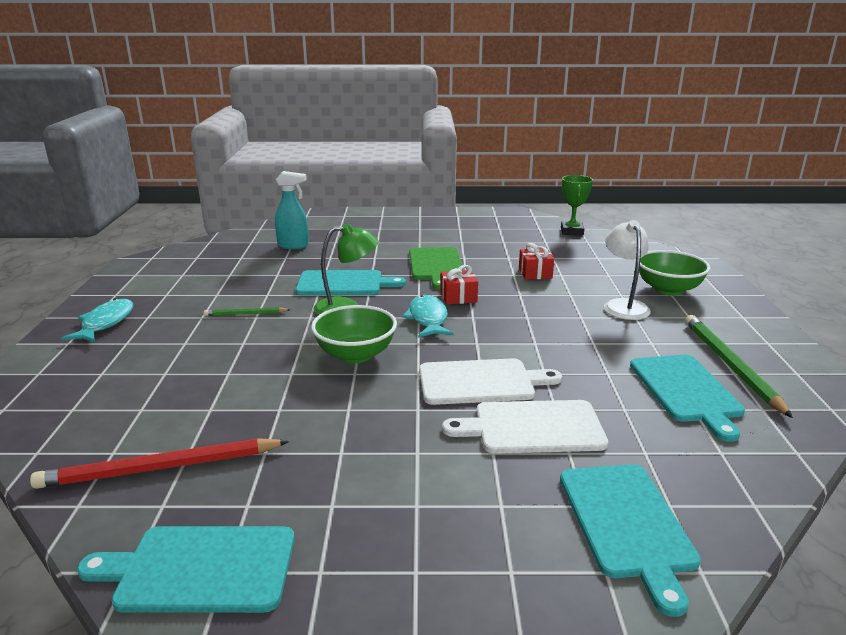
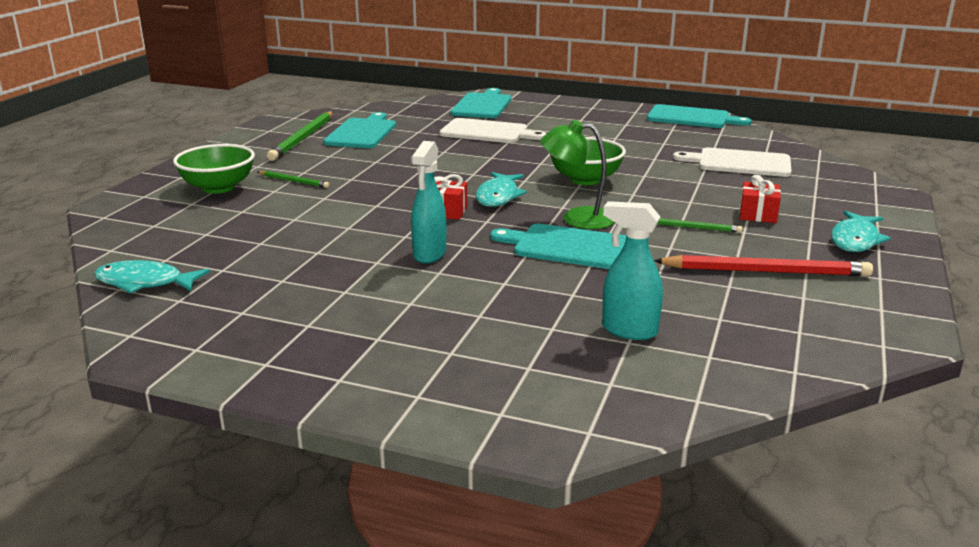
camera: 160 degrees left, 0 degrees up
(160, 468) = (728, 145): red pencil -> red pencil (765, 271)
(436, 265) = (429, 254): green cutting board -> turquoise spray bottle
(481, 382) = (497, 153): white cutting board -> white cutting board (740, 163)
(535, 273) = (320, 225): red gift -> red gift (758, 214)
(572, 231) = (145, 283): green trophy -> turquoise fish
(623, 305) = (294, 181): white lamp -> green pencil

